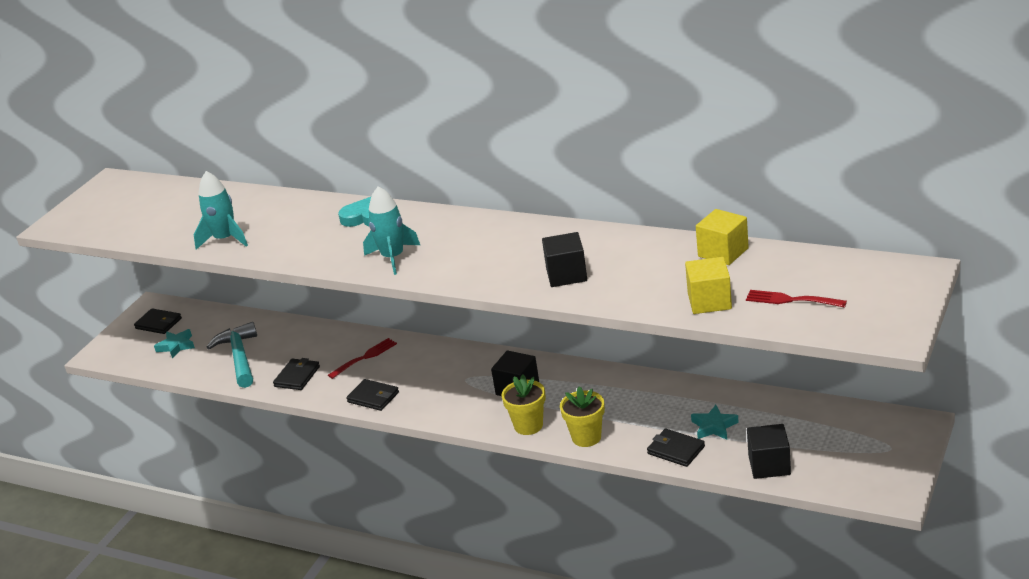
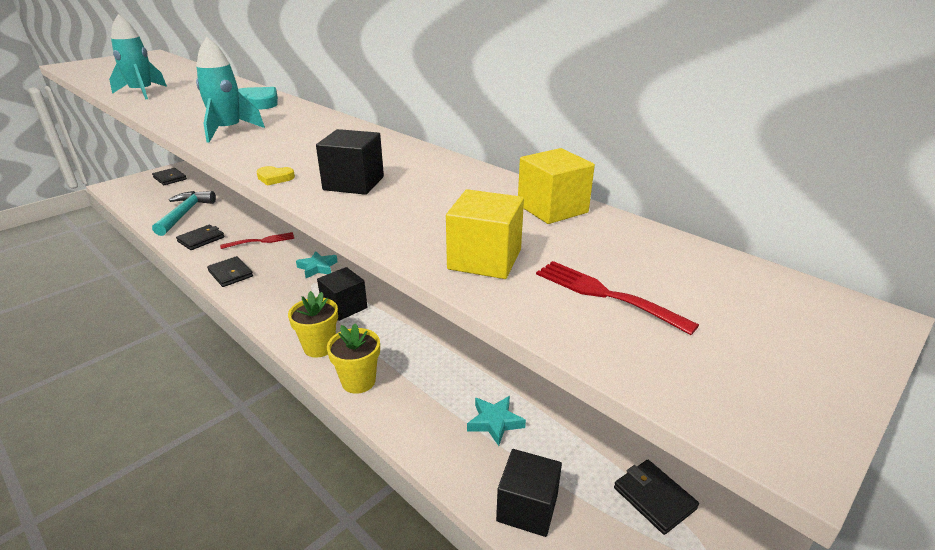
camera: 15 degrees right, 0 degrees up
(176, 346) = (159, 195): turquoise star -> turquoise star (317, 268)
(502, 289) = (275, 178): none -> yellow heart
(675, 450) = (434, 436): black wallet -> black wallet (654, 498)

